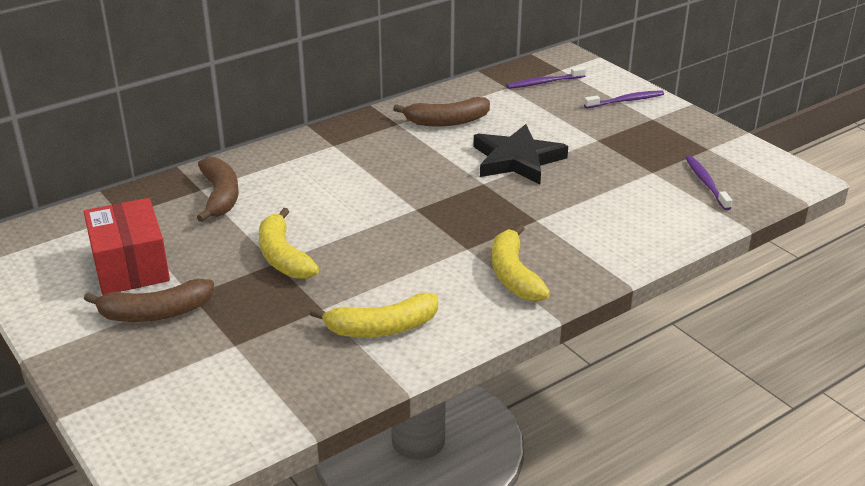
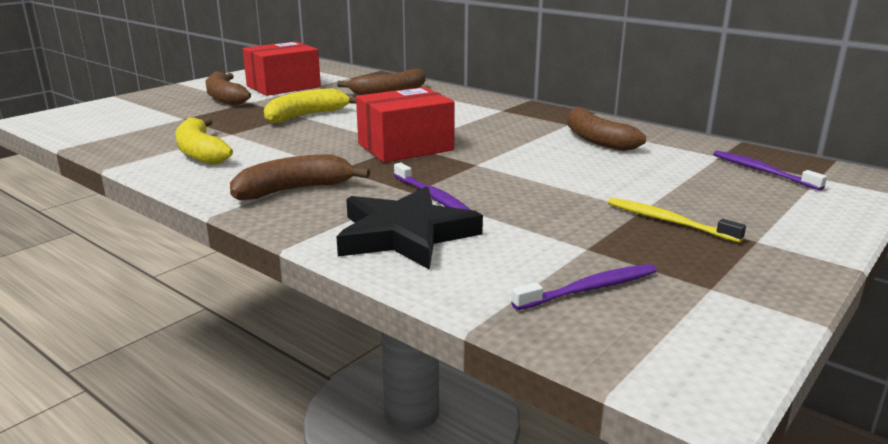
camera: 75 degrees right, 10 degrees down
(423, 209) = (405, 147): none -> red box
(513, 275) = (294, 190): yellow banana -> brown banana
(517, 160) = (542, 173): black star -> black star (405, 235)
(619, 136) = (669, 221): none -> yellow toothbrush
(625, 101) = (787, 219): purple toothbrush -> purple toothbrush (432, 196)

